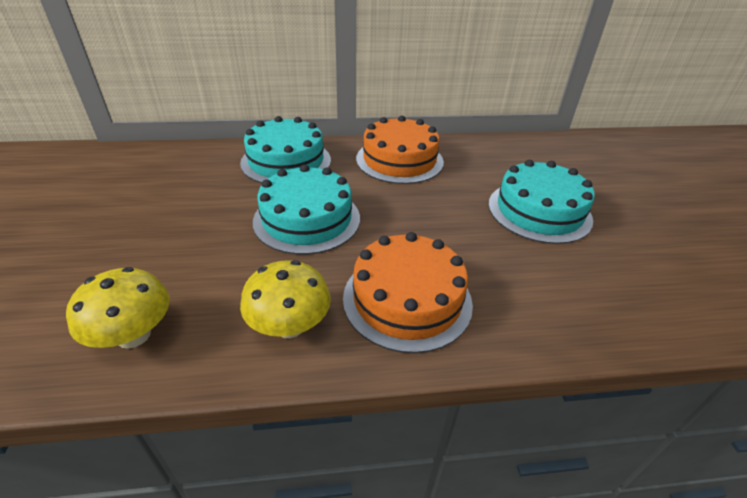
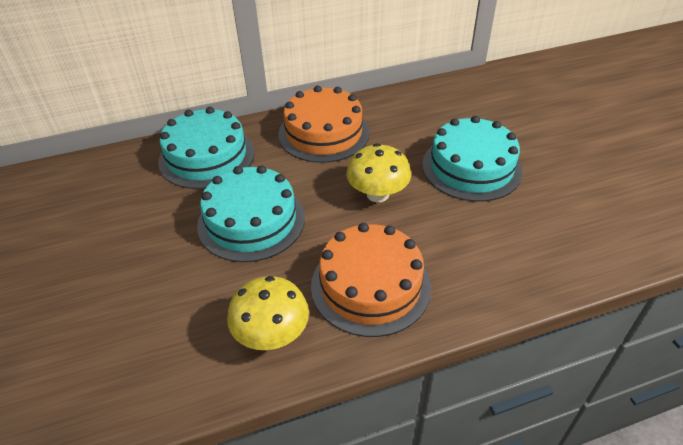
camera: 10 degrees left, 5 degrees up
(133, 335) = (130, 375): yellow mushroom -> yellow mushroom (377, 194)

